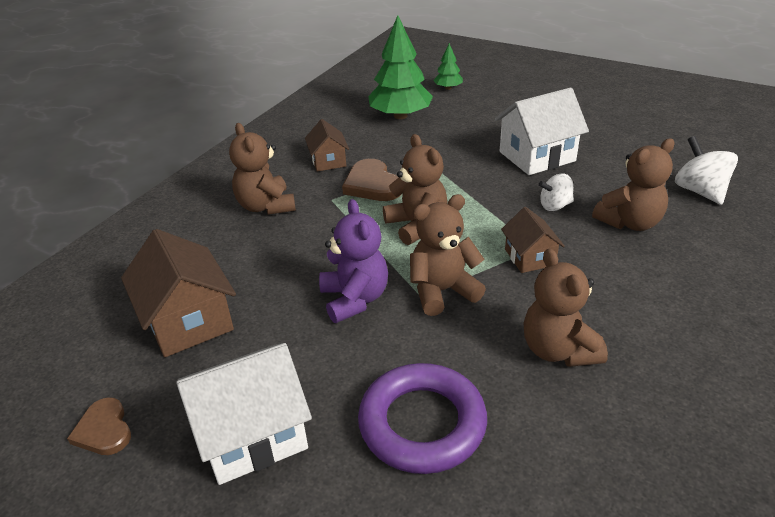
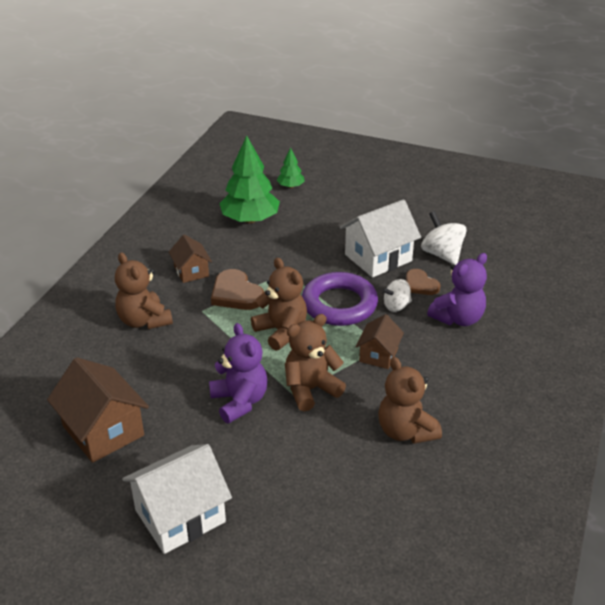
camera: 10 degrees left, 0 degrees up
(104, 430) = (60, 523): brown heart -> brown heart (420, 285)
(422, 423) = (308, 496): purple ring -> purple ring (339, 304)
(529, 257) = (378, 355): brown house -> brown house turned 45 degrees clockwise
(629, 222) = (458, 318): brown teddy bear -> purple teddy bear
(699, 191) = (514, 286): white spinning top -> white spinning top (442, 254)

